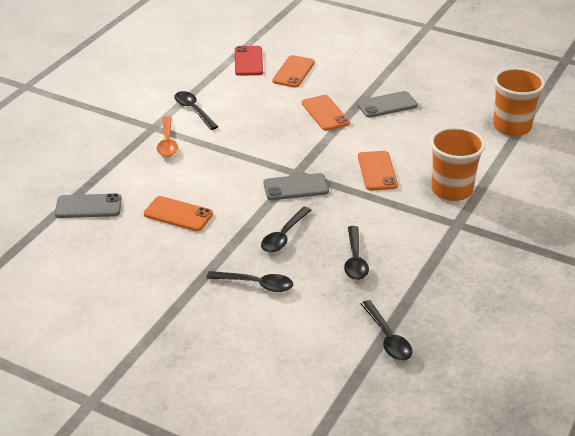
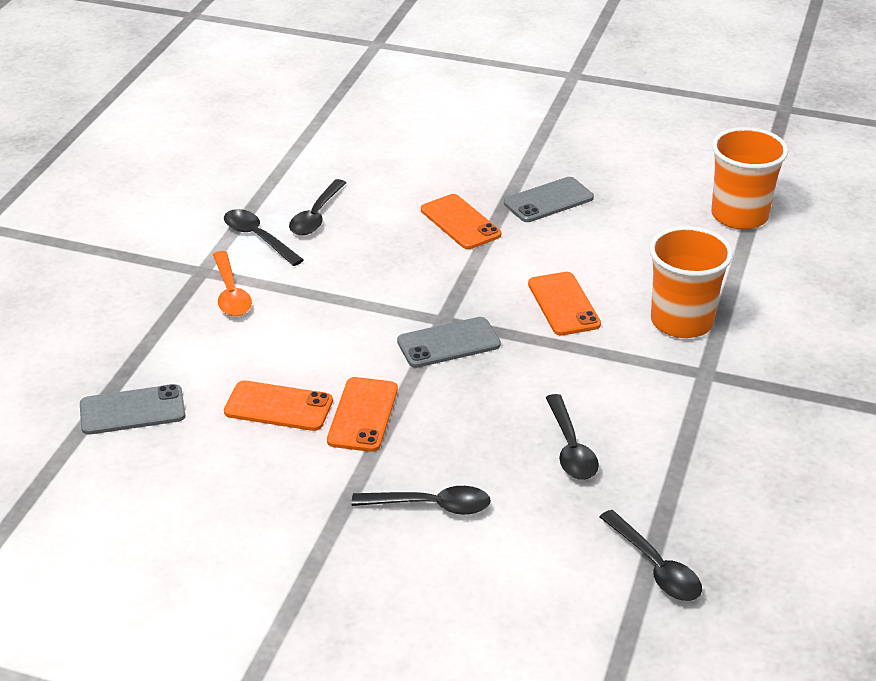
camera: 10 degrees left, 0 degrees up
(248, 61) = (321, 153): red phone -> none
(284, 236) = (452, 422): black spoon -> black spoon (316, 216)
(293, 72) = (395, 163): orange phone -> orange phone (363, 415)

